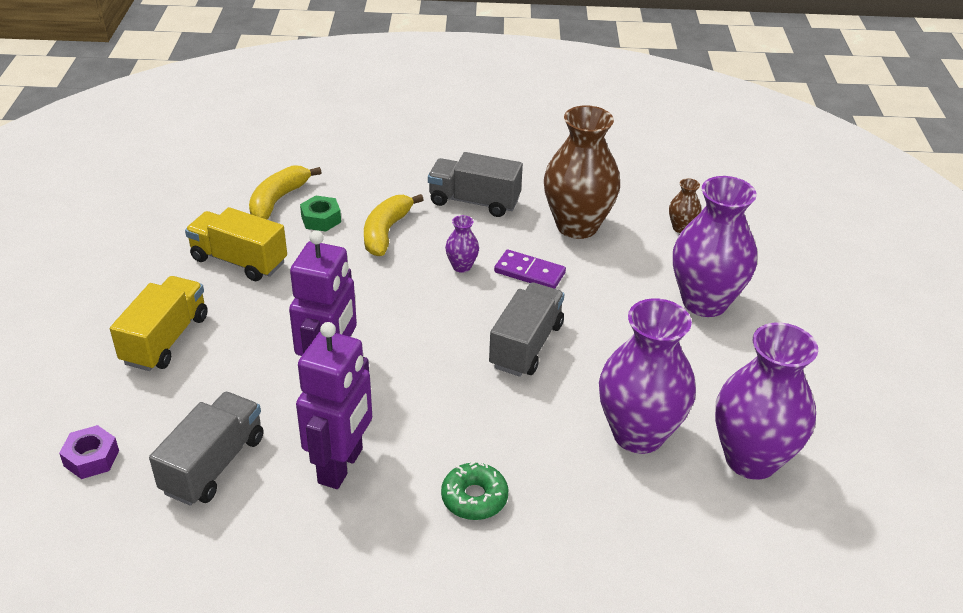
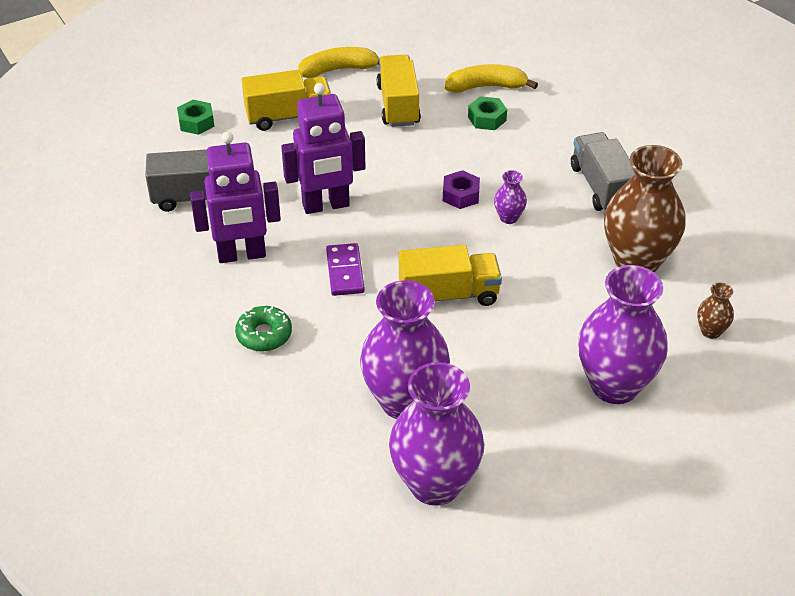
camera: 60 degrees right, 5 degrees up
(88, 414) = (196, 122): none -> green nut
(91, 458) = (162, 144): purple nut -> purple nut (460, 195)
(386, 232) = (507, 158): yellow banana -> yellow banana (338, 70)
(526, 345) = (448, 295): grey truck -> yellow truck
(529, 272) = (541, 259): purple domino -> purple domino (345, 272)

